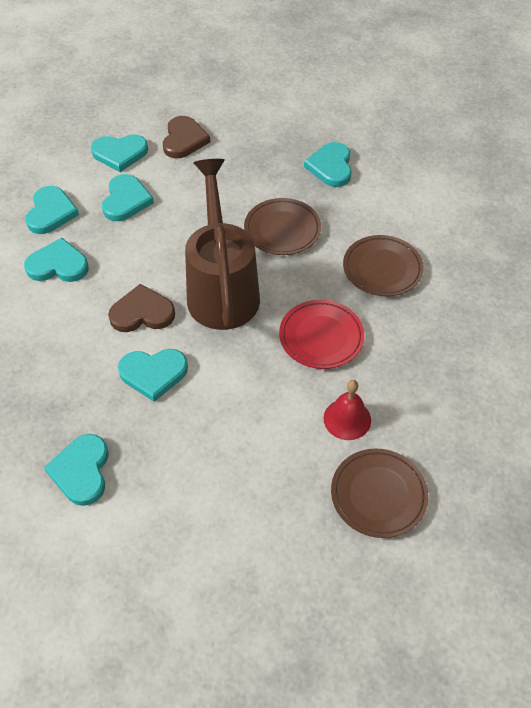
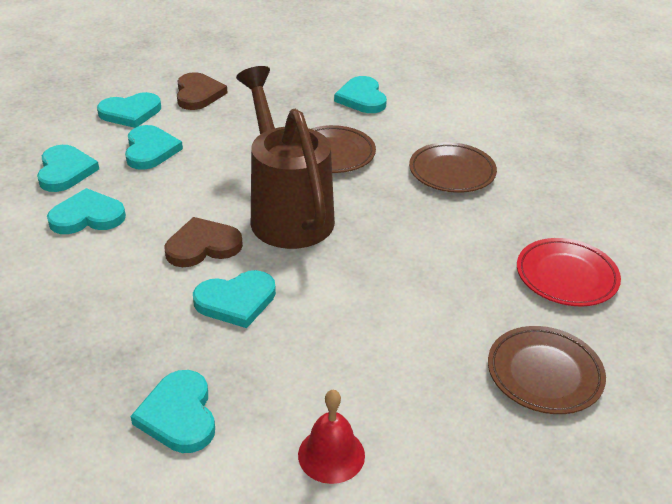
camera: 15 degrees left, 15 degrees down
(321, 337) = (414, 238): red plate -> red plate (566, 276)
(347, 419) = (476, 308): red bell -> red bell (331, 455)

